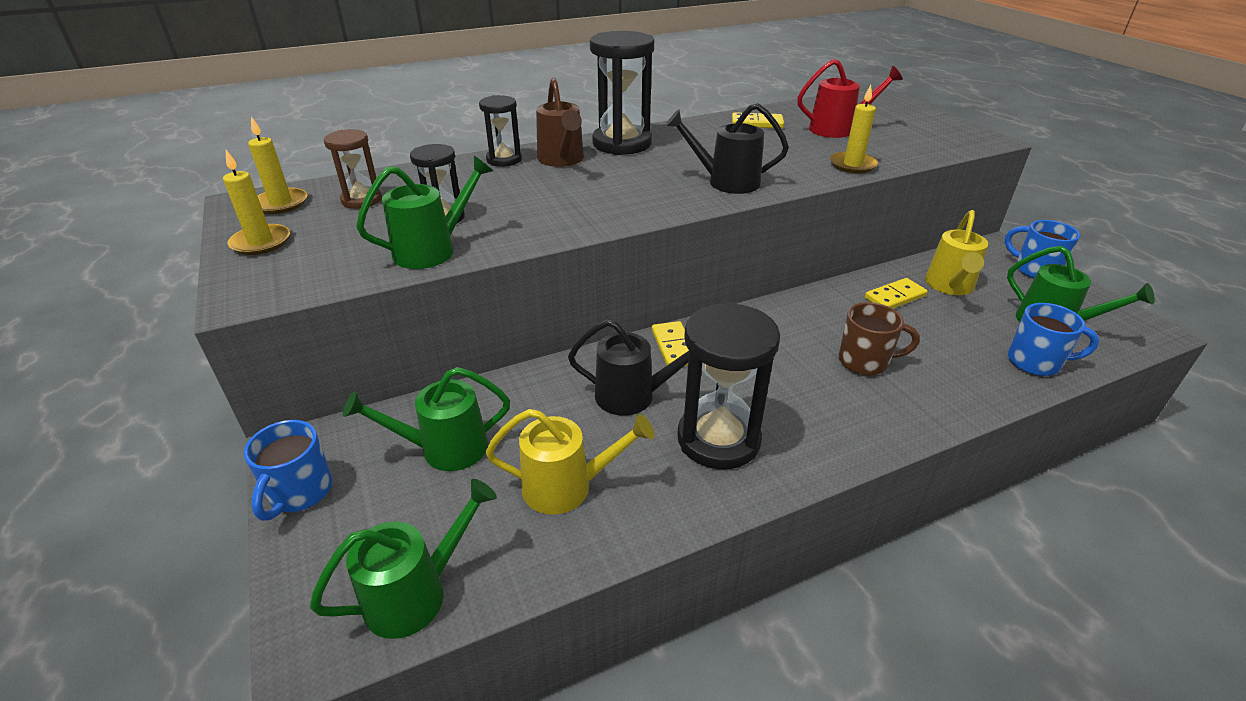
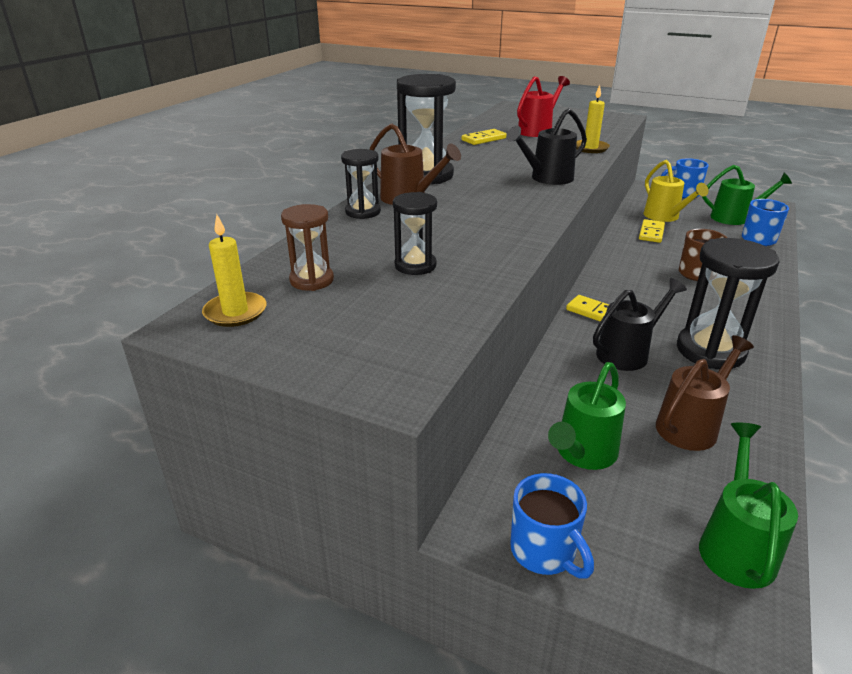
camera: 40 degrees left, 5 degrees down
(261, 242) = (298, 347): yellow candle -> none
(433, 249) = (462, 289): green watering can -> none
(568, 486) = (691, 425): yellow watering can -> brown watering can

